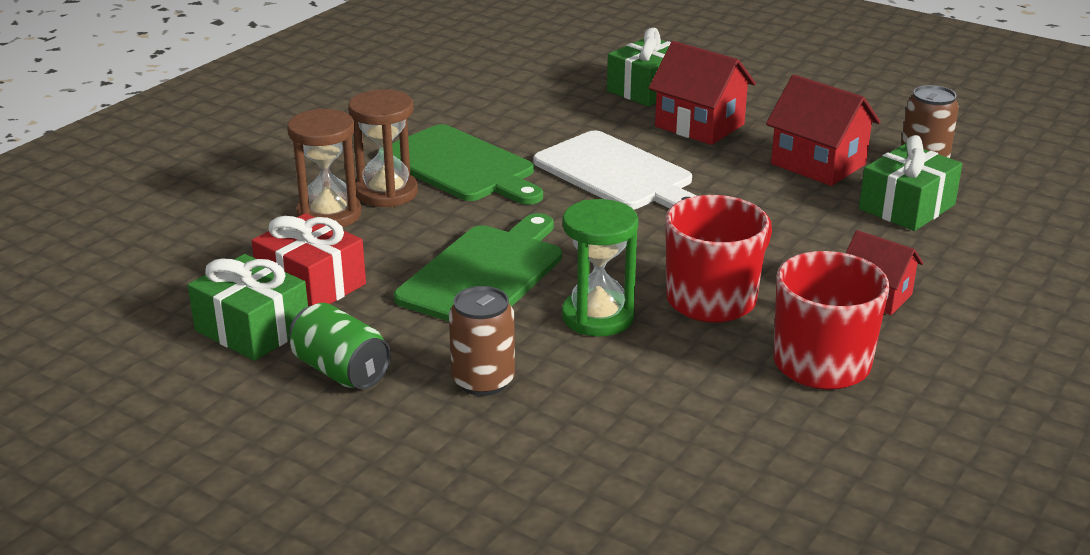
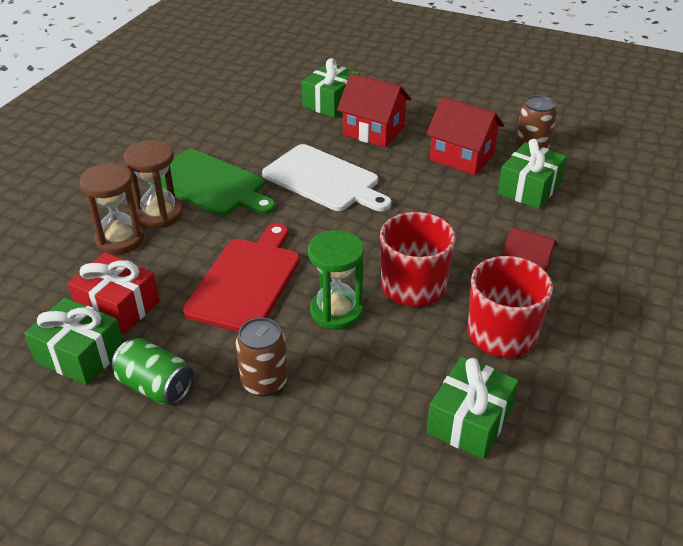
camera: 10 degrees left, 10 degrees up
(484, 273) = (246, 281): green cutting board -> red cutting board
(751, 451) = (469, 421): none -> green gift

